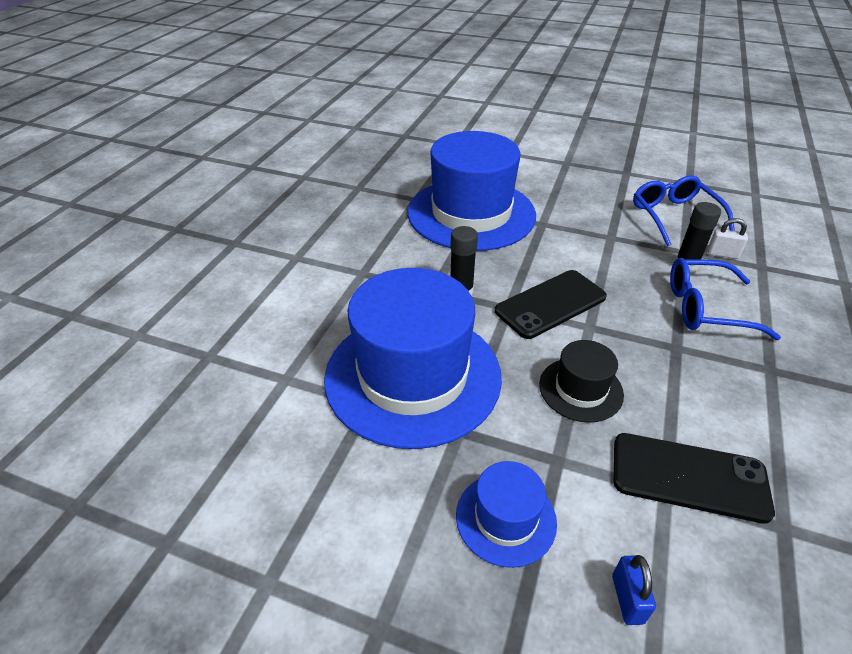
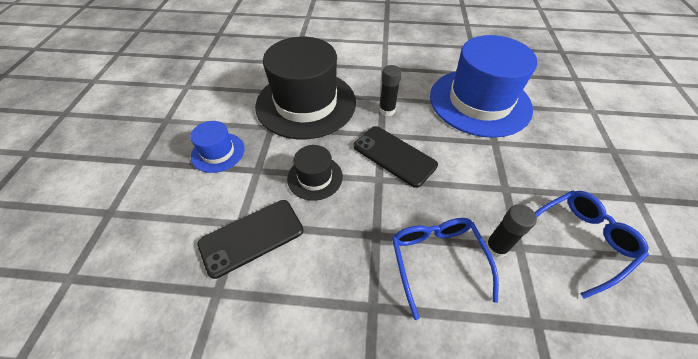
camera: 75 degrees right, 10 degrees up
(413, 376) = (306, 103): blue hat -> black hat
(627, 599) = (172, 204): blue padlock -> none
(689, 477) = (251, 237): black phone -> black phone turned 60 degrees clockwise
(722, 254) = (536, 283): white padlock -> none

